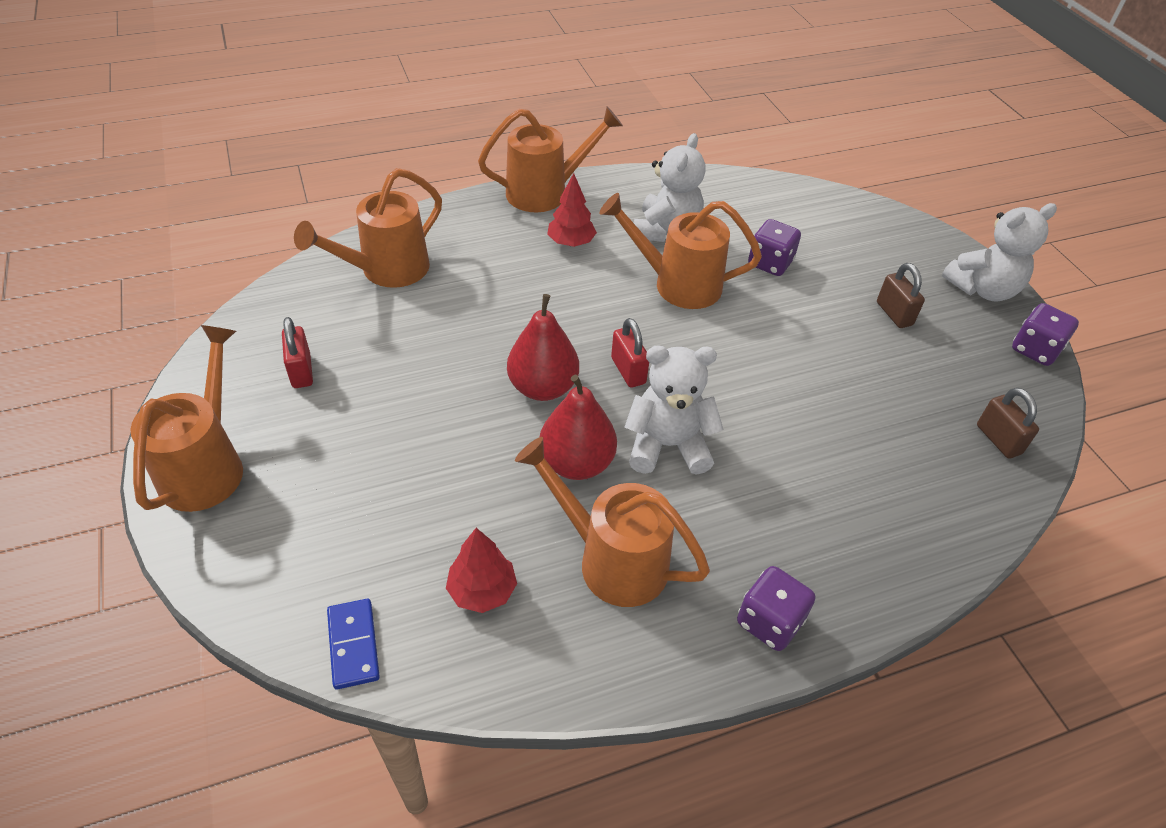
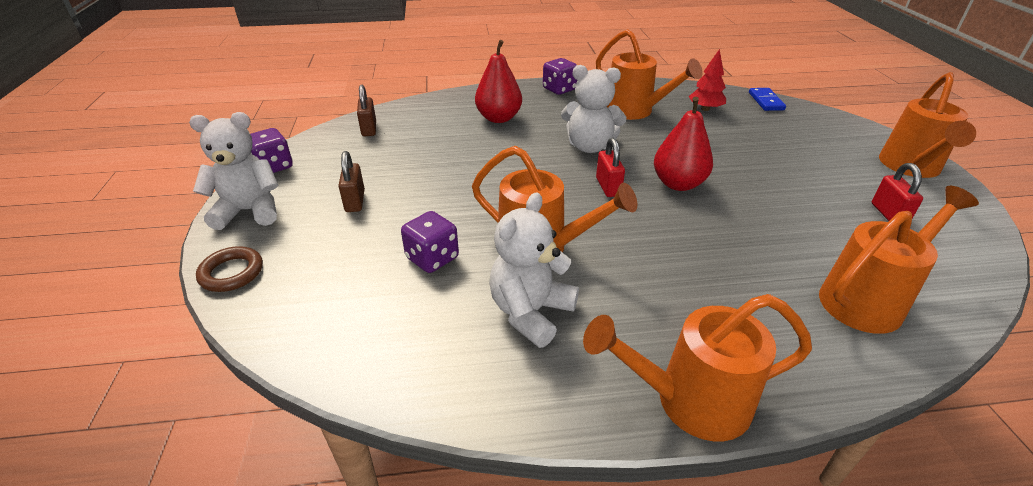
camera: 165 degrees left, 10 degrees down
(571, 242) = (652, 310): red tree -> none
(576, 463) = (653, 145): red pear -> red pear (499, 118)
(921, 233) = (231, 273): none -> brown ring

